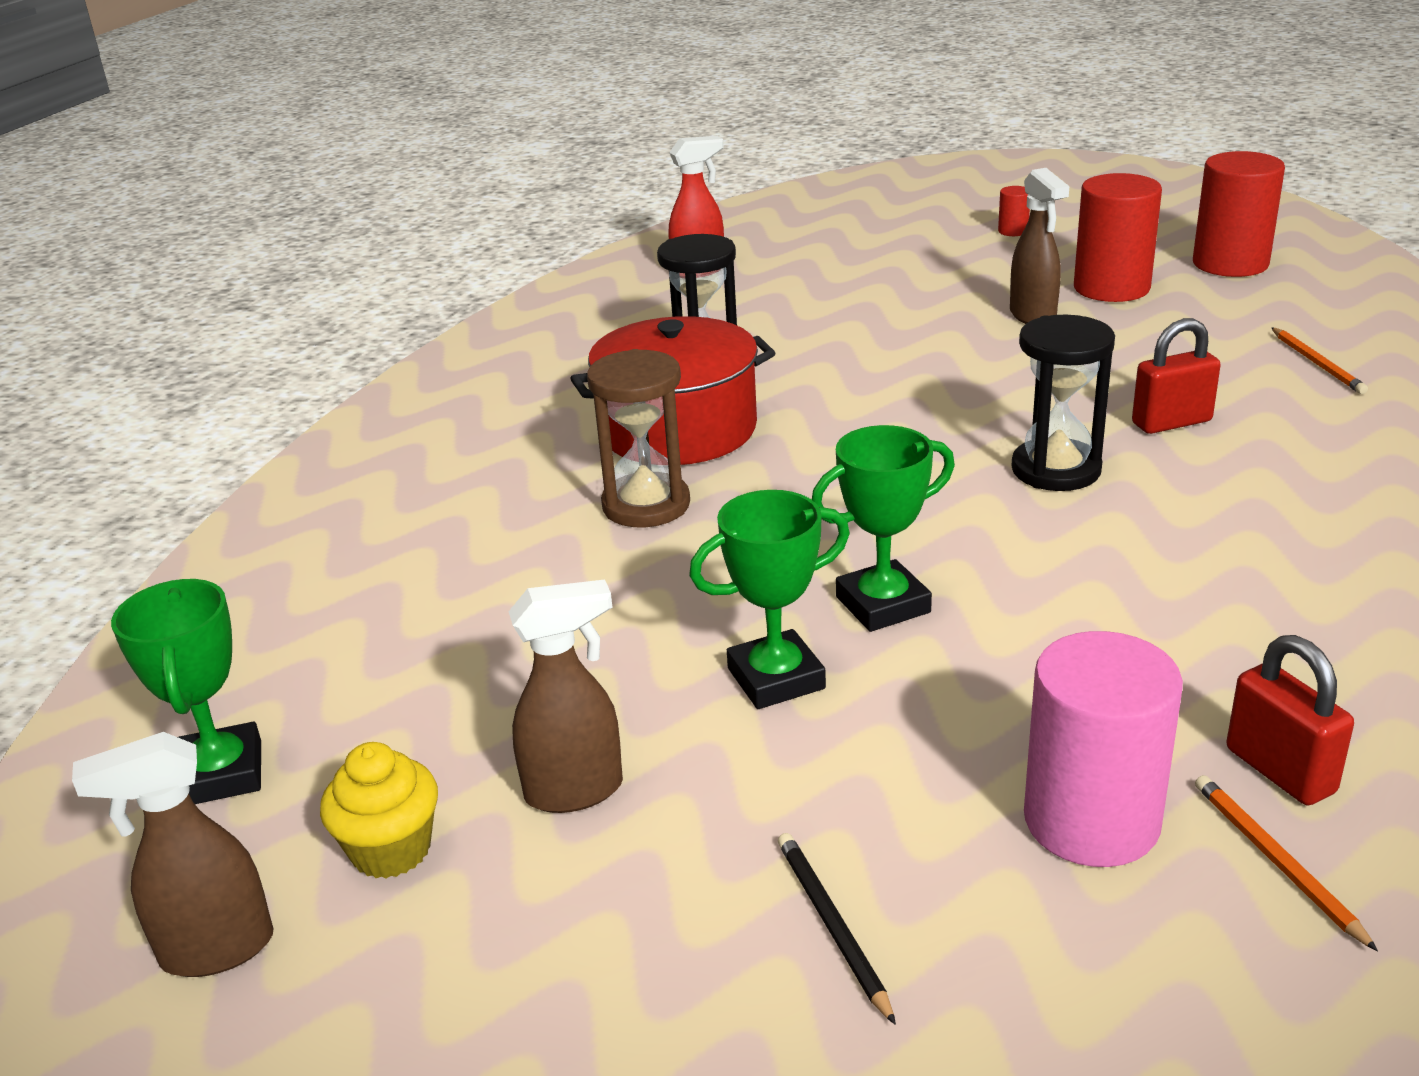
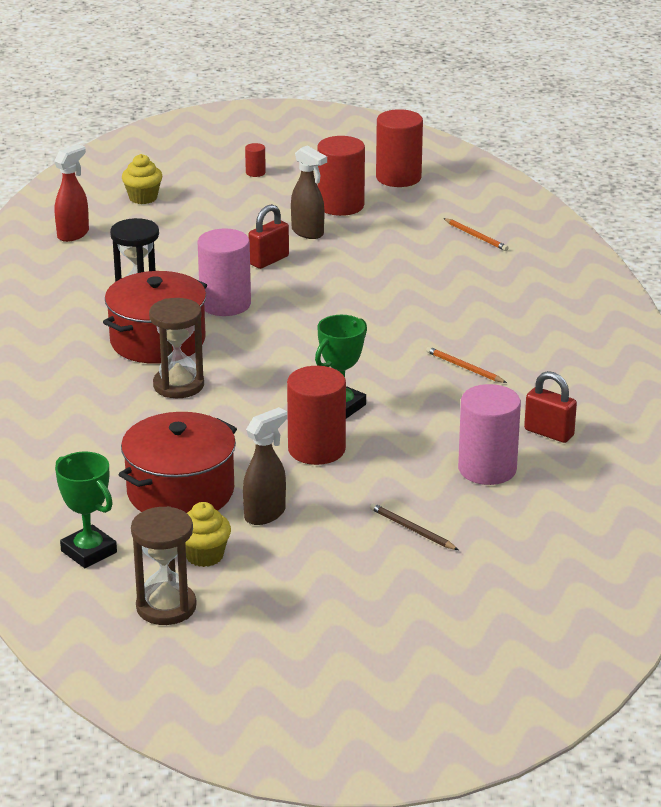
camera: 30 degrees left, 0 degrees up
(215, 950) = (166, 607): brown spray bottle -> brown hourglass
(476, 697) = (180, 491): none -> red pot
(776, 678) = (316, 449): green trophy -> red cylinder
(825, 395) = (225, 304): none -> pink cylinder
(831, 241) = (143, 198): none -> yellow cupcake
(832, 926) = (412, 529): black pencil -> brown pencil
(1056, 470) = (379, 322): black hourglass -> none
(1171, 422) = (421, 285): red padlock -> red padlock (269, 260)
(1276, 862) = (563, 465): orange pencil -> orange pencil (464, 367)

